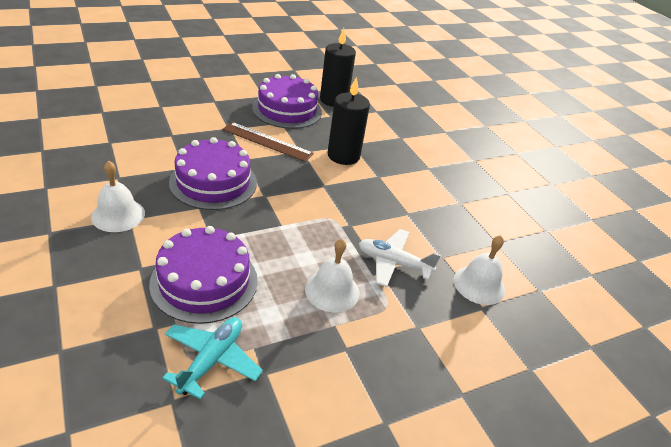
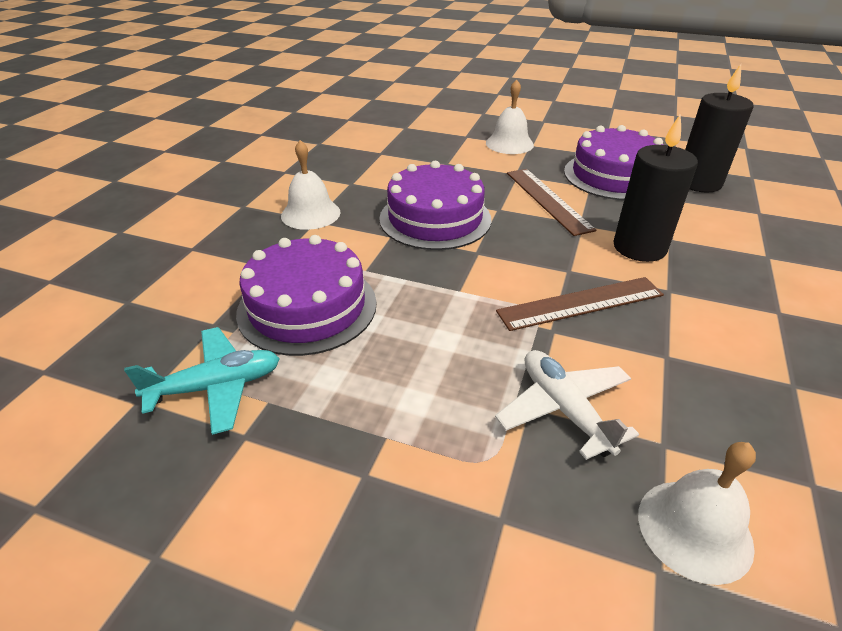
camera: 50 degrees right, 0 degrees up
(332, 291) = (433, 394): white bell -> white bell (509, 143)
(347, 203) = (580, 303): none -> brown ruler

